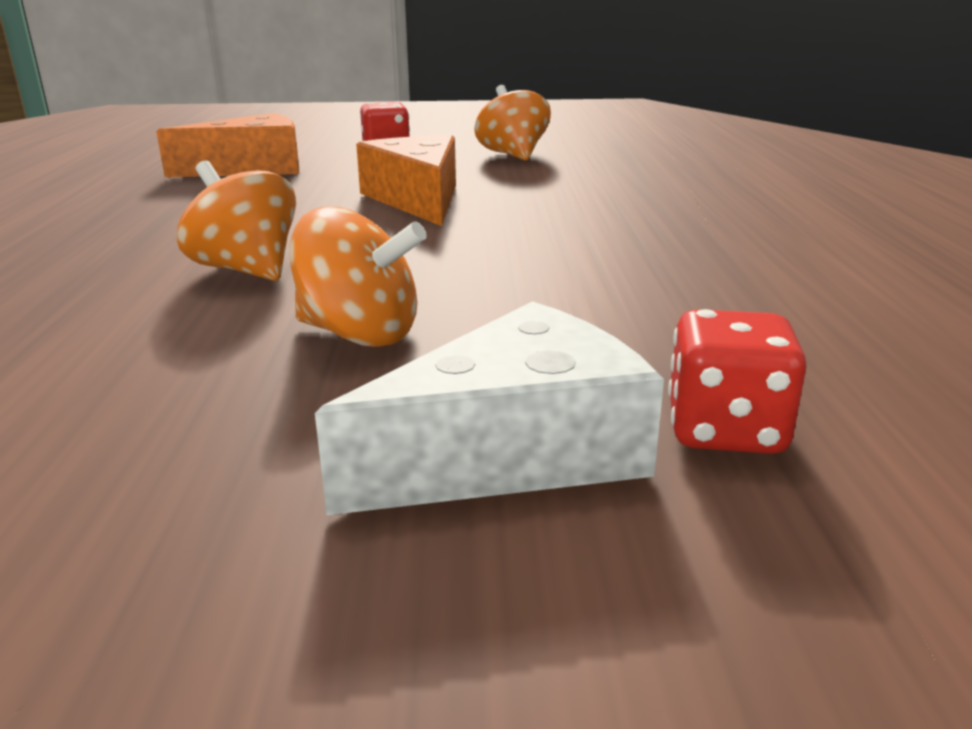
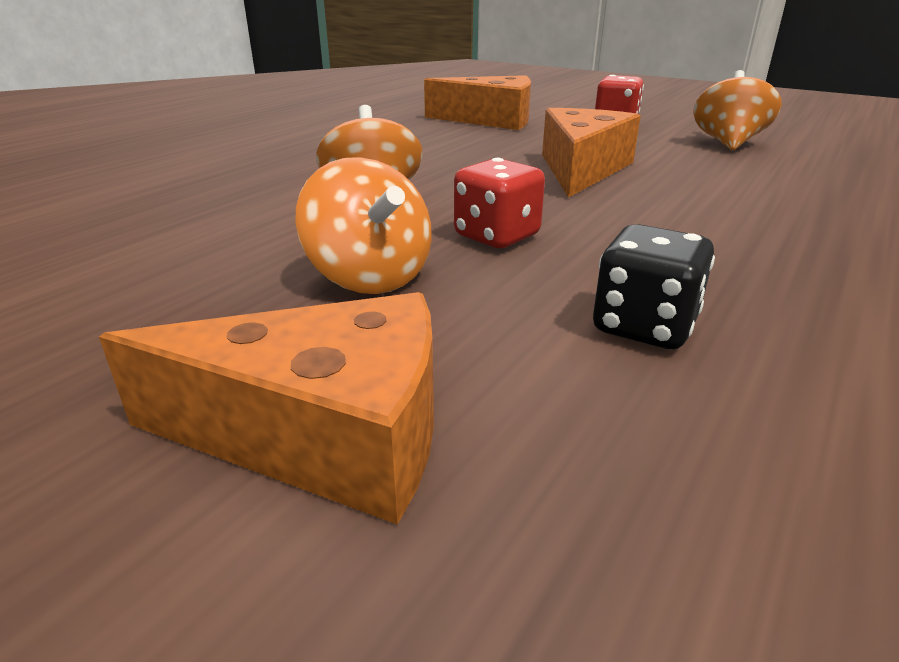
camera: 35 degrees right, 5 degrees up
(515, 451) = (324, 434): white cheese -> orange cheese
(636, 305) = (644, 326): none -> black dice
(725, 430) = (540, 510): red dice -> red dice (496, 236)

